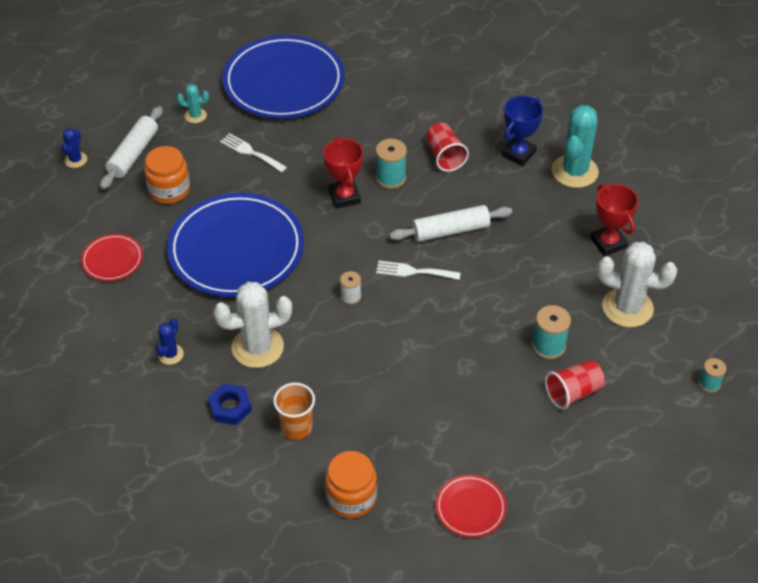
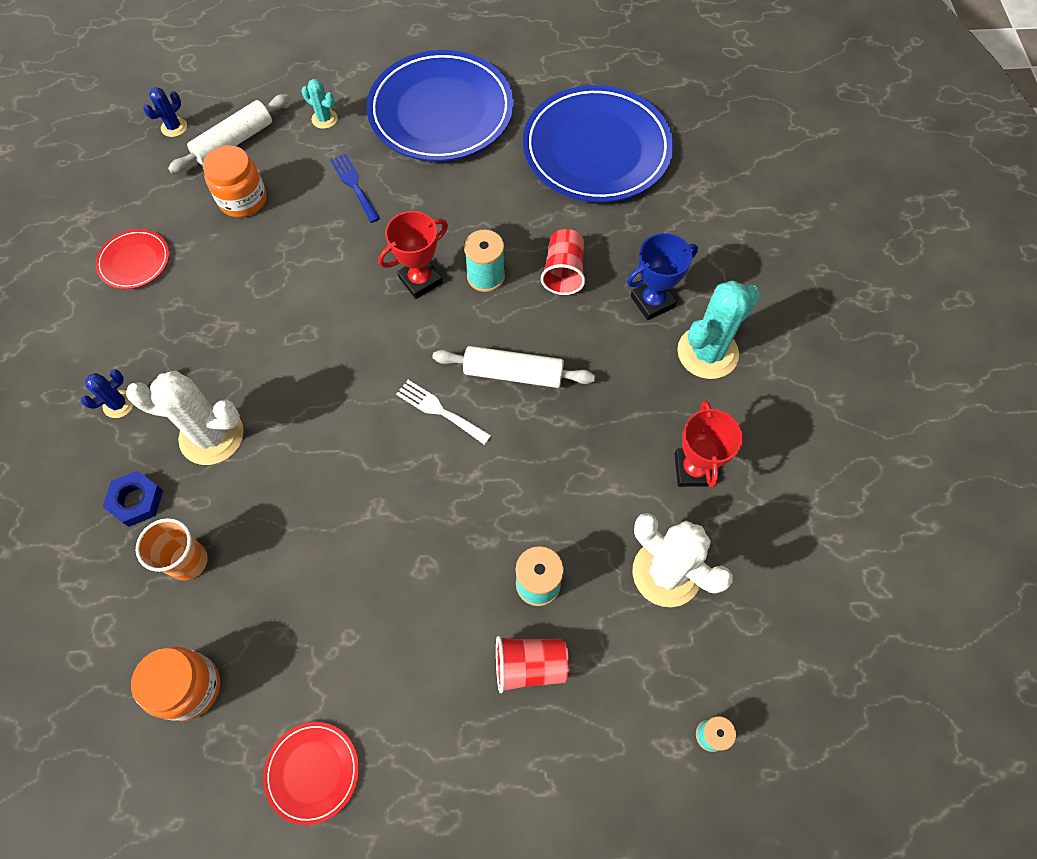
camera: 25 degrees right, 15 degrees up
(236, 249) = (265, 301): blue plate -> blue plate (596, 149)
(250, 152) = (354, 185): white fork -> blue fork
(344, 197) = (420, 280): red trophy -> red trophy turned 45 degrees clockwise
(350, 296) = (350, 413): white spool -> none

